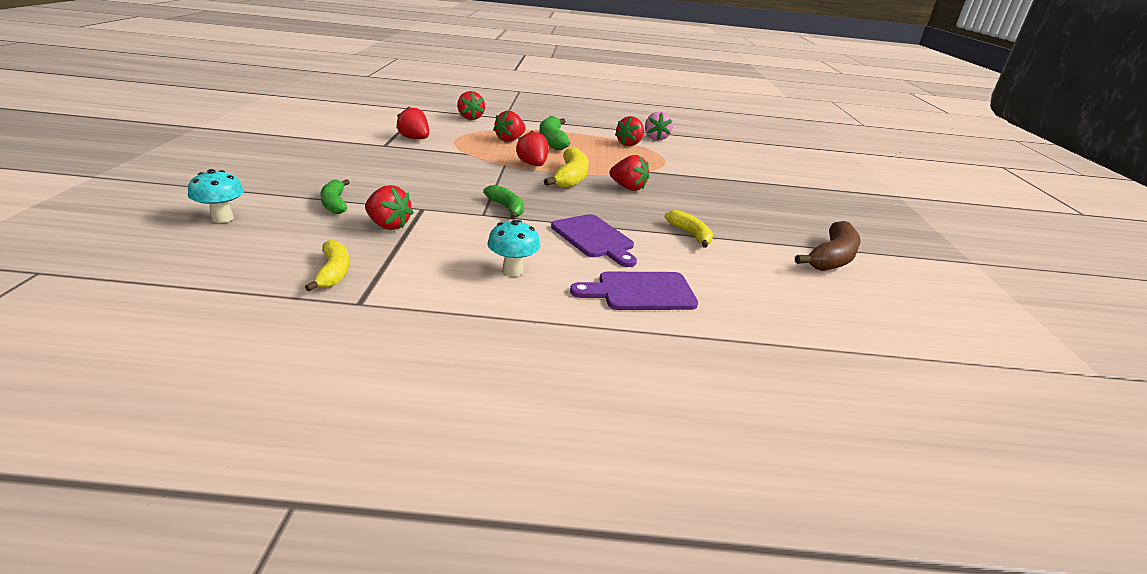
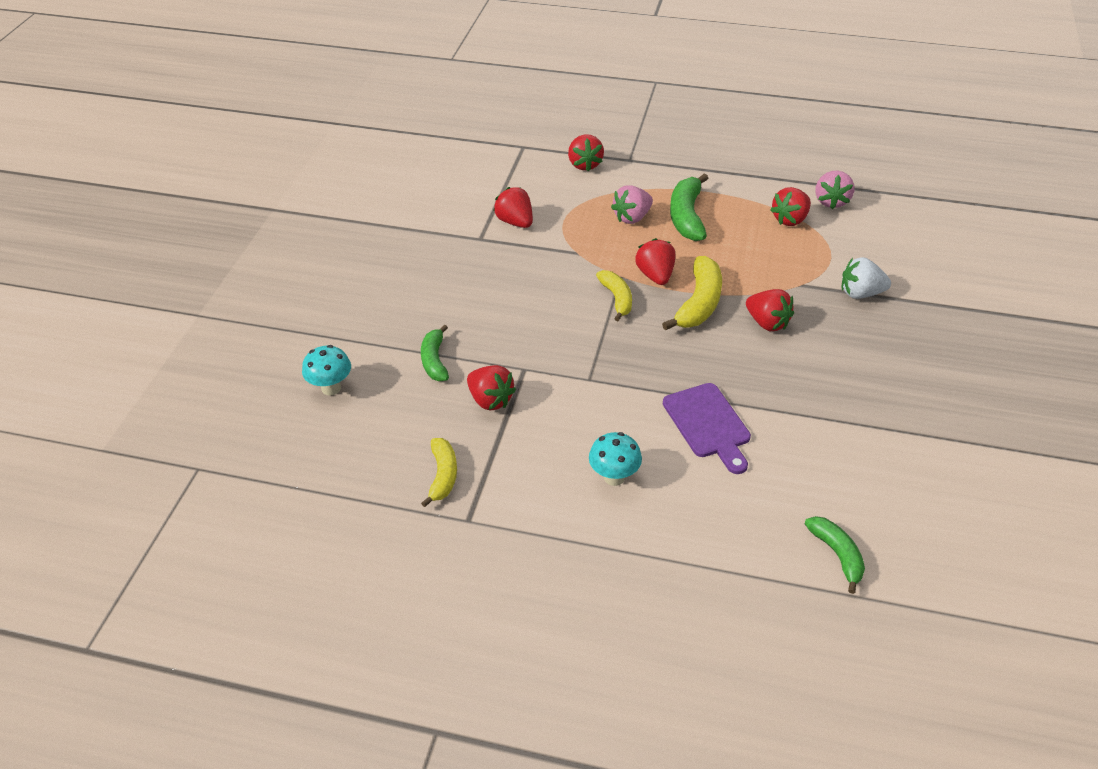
camera: 15 degrees right, 15 degrees up
(506, 208) = (616, 367): green banana -> green banana (837, 555)
(510, 140) = (632, 217): red strawberry -> pink strawberry
(641, 292) = (742, 515): purple cutting board -> none
(690, 234) = (823, 418): yellow banana -> yellow banana (617, 299)
(693, 176) = (860, 293): none -> white strawberry
(832, 258) = (986, 464): brown banana -> none

